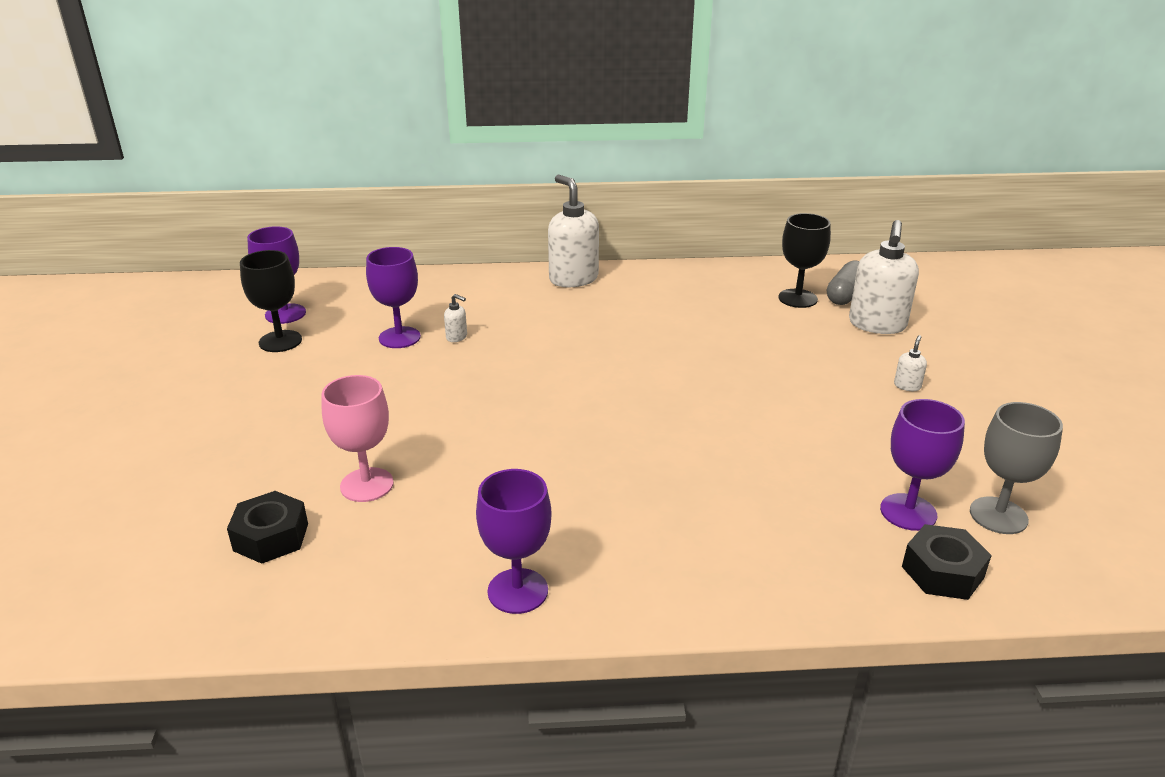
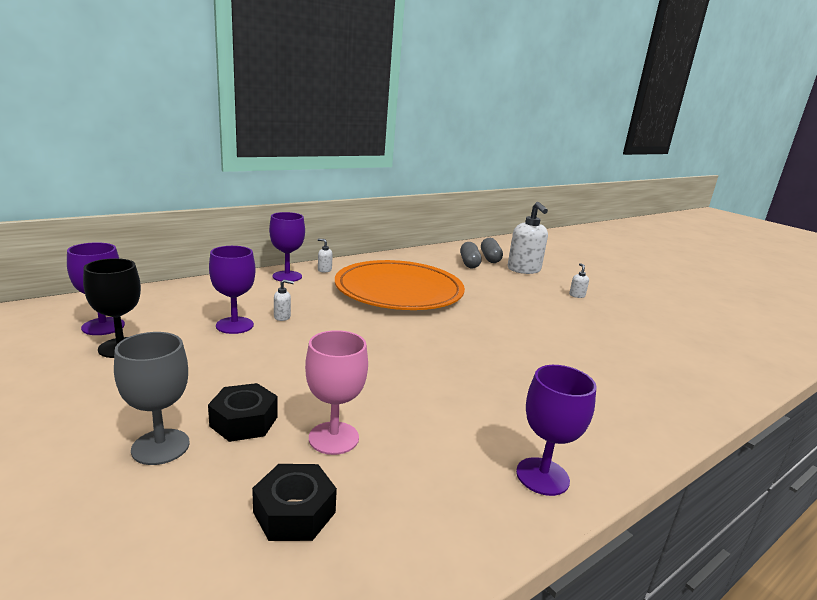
camera: 35 degrees left, 10 degrees down
(573, 279) = (324, 270): white soap dispenser -> white soap dispenser, size x0.42
(635, 326) = (399, 290): none -> orange plate
(797, 298) = (469, 263): black goblet -> grey capsule
(908, 512) = (663, 356): purple goblet -> purple goblet (287, 276)
(942, 572) = (718, 381): black nut -> black nut (244, 421)
(998, 515) = (697, 346): grey goblet -> grey goblet (160, 447)

